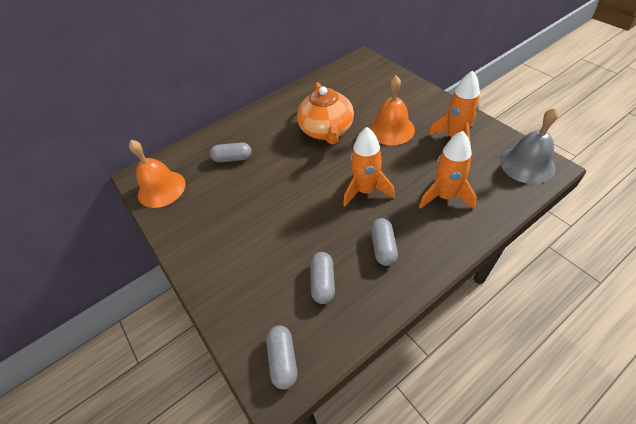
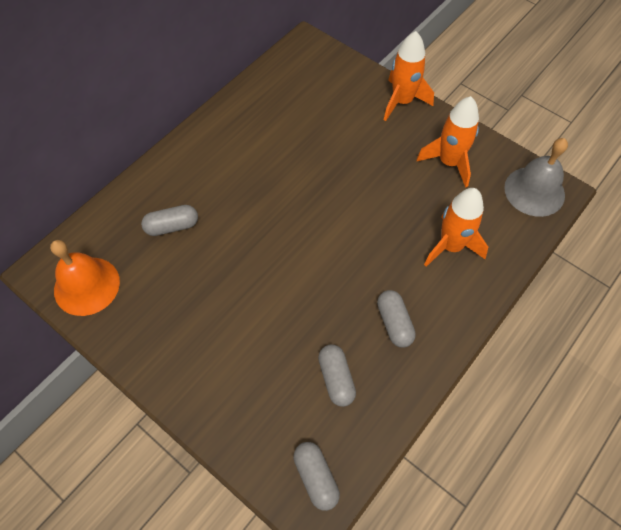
camera: 20 degrees left, 10 degrees up
(327, 130) = (287, 168): orange teapot -> none
(366, 190) = (358, 251): orange rocket -> orange rocket (402, 101)
(391, 129) = (370, 158): orange bell -> none

